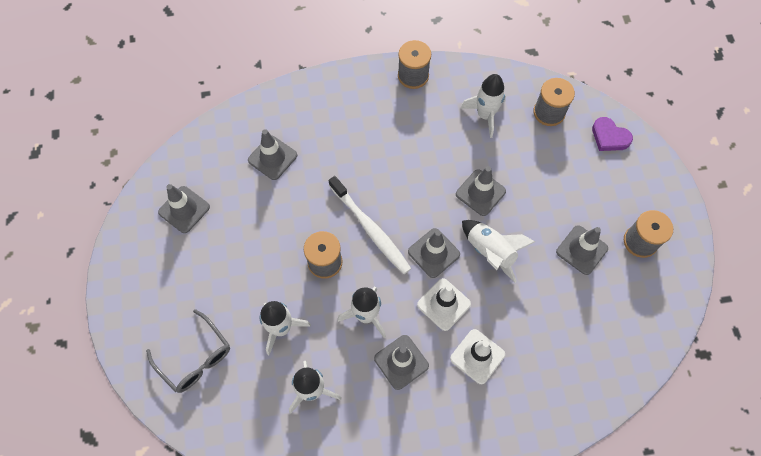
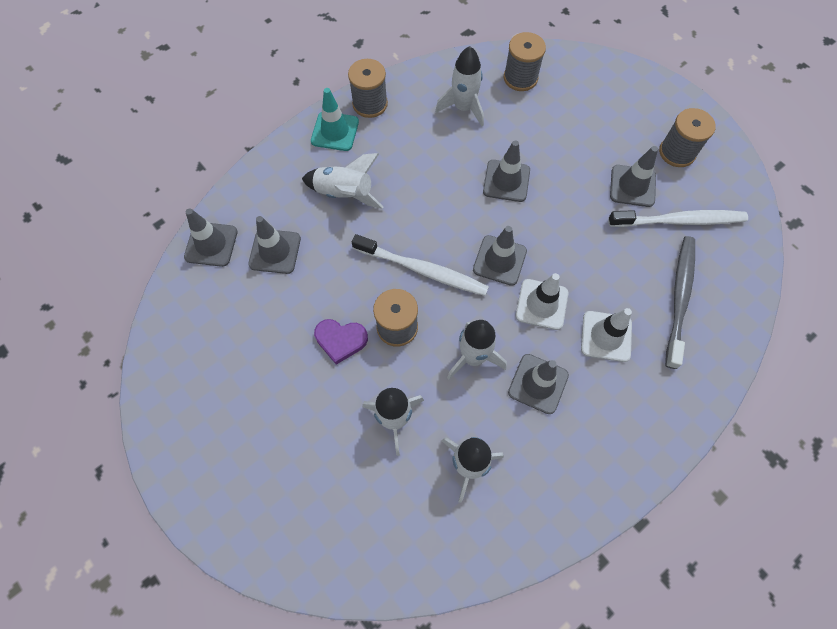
camera: 30 degrees left, 0 degrees up
(184, 209) = (209, 354): grey traffic cone -> grey traffic cone (211, 244)
(195, 358) = (320, 505): grey glasses -> none
(372, 85) = (335, 131): none -> turquoise traffic cone
(490, 252) = (552, 231): white rocket -> white rocket (344, 193)
(557, 360) = (679, 298): none -> grey toothbrush
(601, 299) = (679, 221): none -> white toothbrush
(609, 137) = (588, 74): purple heart -> purple heart (341, 340)

